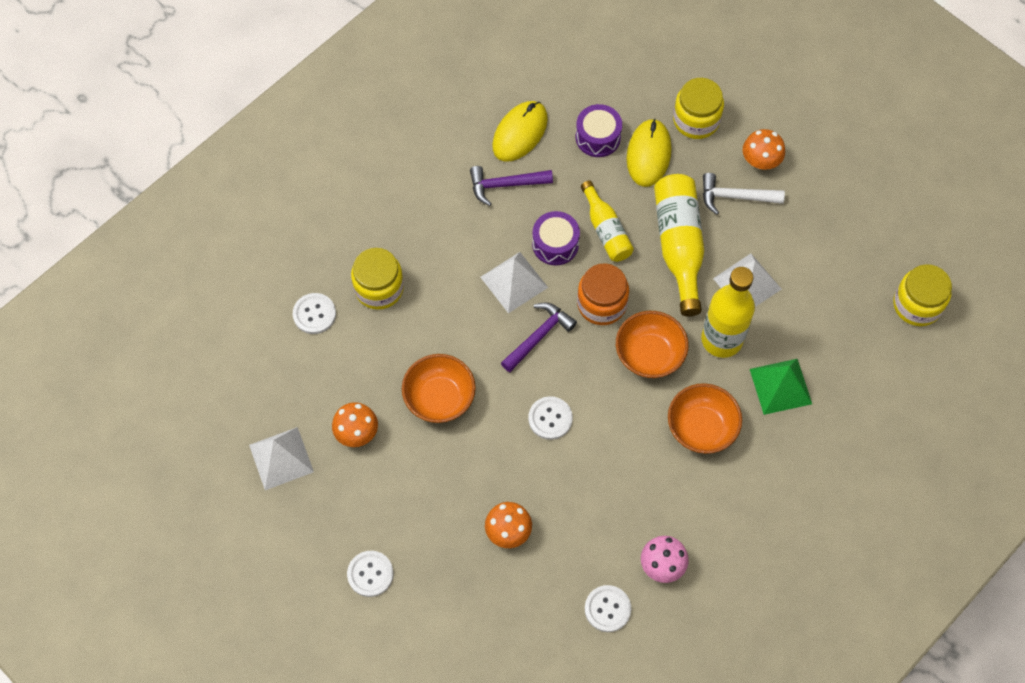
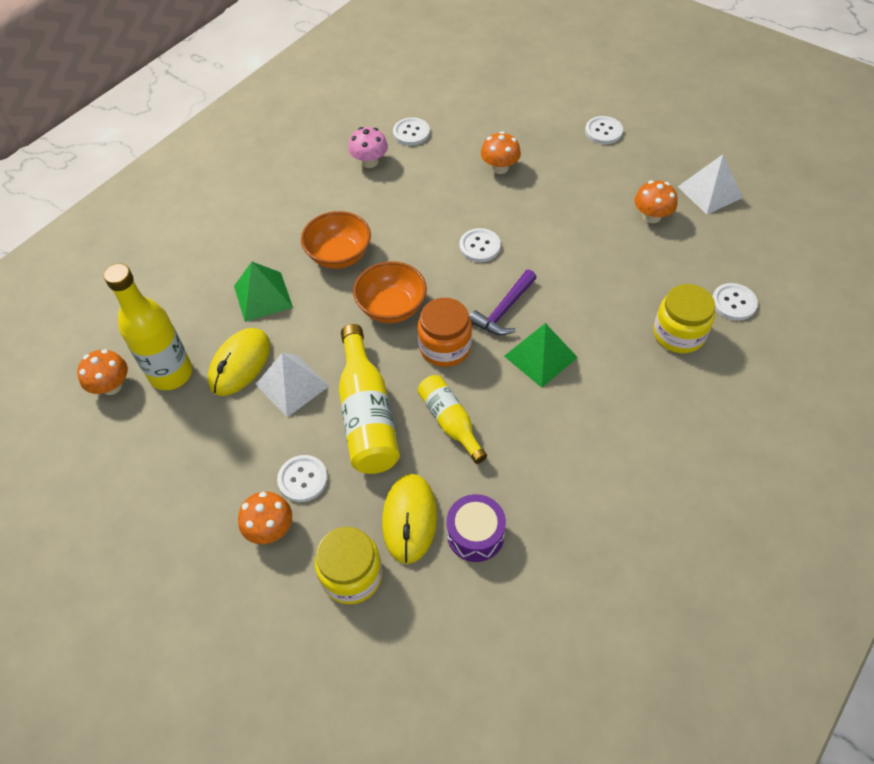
camera: 175 degrees right, 10 degrees down
(439, 398) = (586, 250): orange bowl -> none
(505, 185) = (575, 459): purple hammer -> none
(514, 282) = (540, 356): white pyramid -> green pyramid
(520, 133) = (574, 527): yellow mouse -> yellow mouse (240, 364)
(555, 244) = (504, 400): purple drum -> none
(722, 339) = (320, 329): yellow bottle -> yellow bottle (171, 374)
(735, 197) = (303, 479): white hammer -> white button
(917, 305) = (111, 386): yellow jar -> orange mushroom

